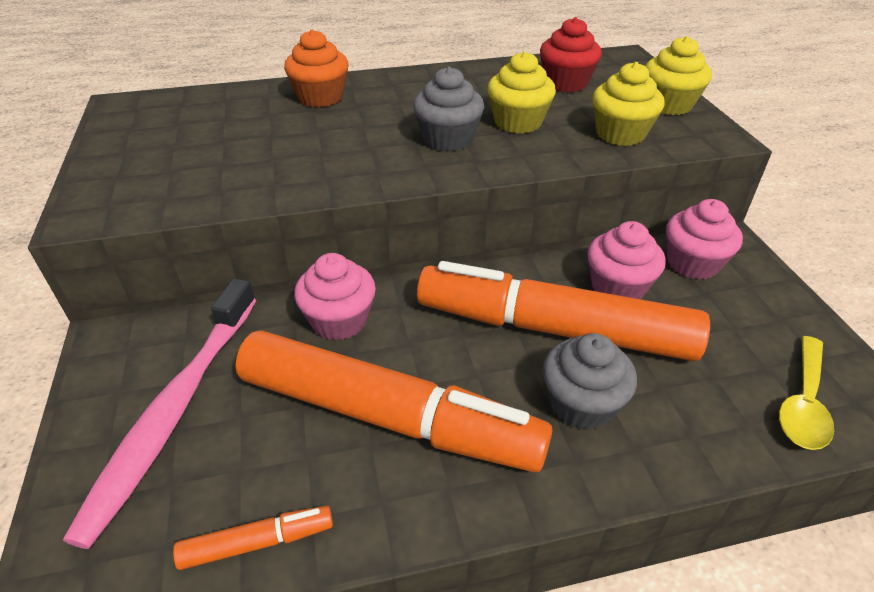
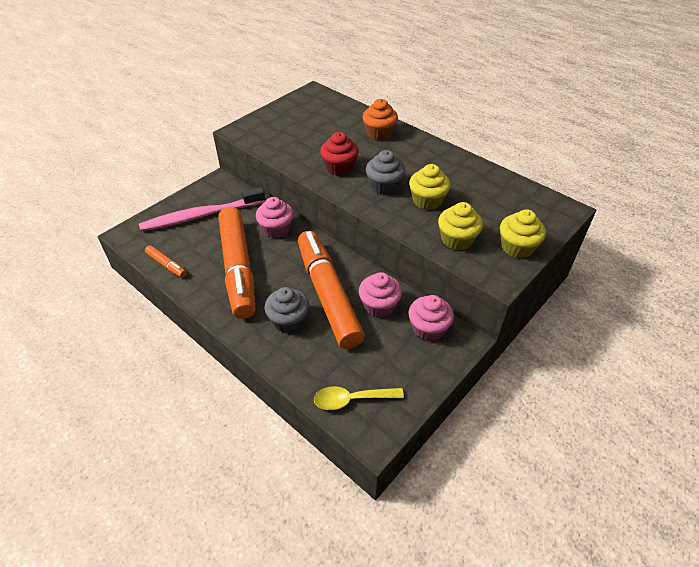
camera: 55 degrees right, 5 degrees up
(566, 83) = (495, 200): red cupcake -> red cupcake (339, 168)

